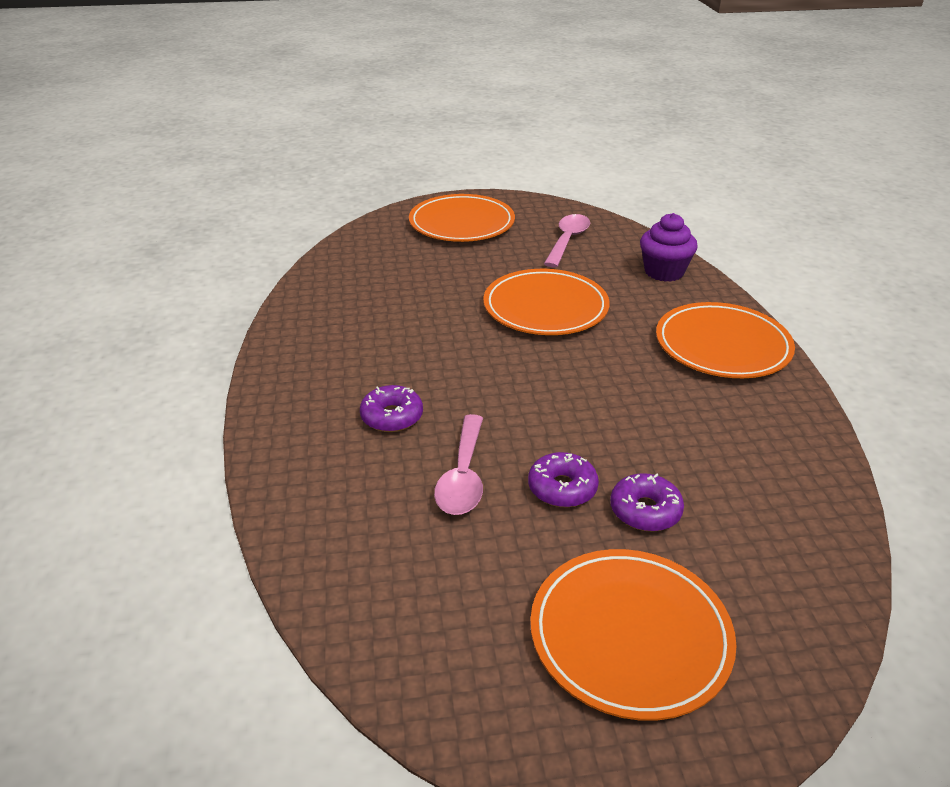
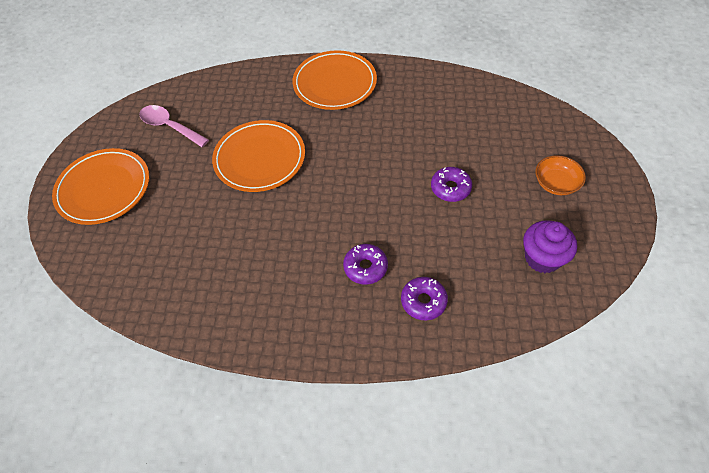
camera: 75 degrees left, 20 degrees up
(463, 476) = (433, 234): pink spoon -> none
(630, 635) = (556, 183): orange plate -> orange bowl
(645, 511) = (473, 156): purple donut -> purple donut (423, 301)
(664, 272) = (239, 86): purple cupcake -> purple cupcake (542, 258)

